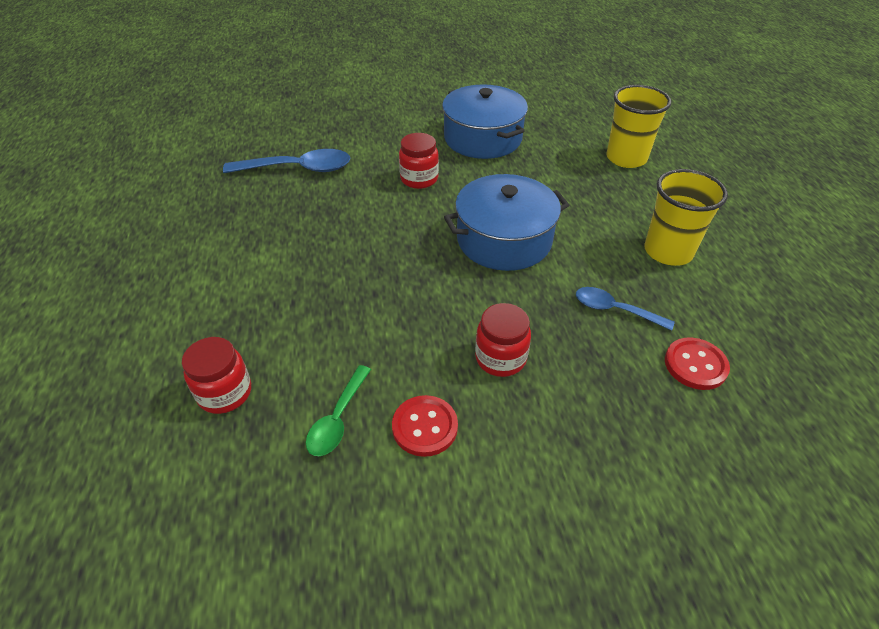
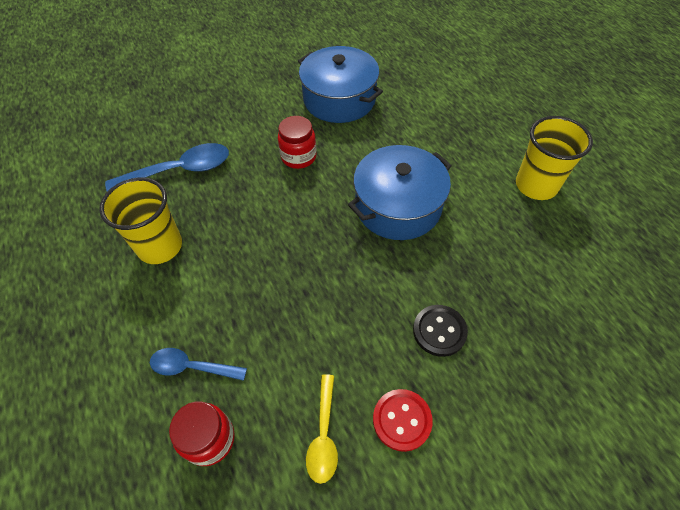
camera: 15 degrees left, 10 degrees up
(337, 419) = (323, 435): green spoon -> yellow spoon
(500, 358) = (439, 331): red jar -> black button
(614, 310) = (514, 256): blue spoon -> blue spoon (192, 367)
(626, 158) = (469, 95): yellow cup -> yellow cup (160, 246)
(695, 365) = (594, 294): red button -> none

